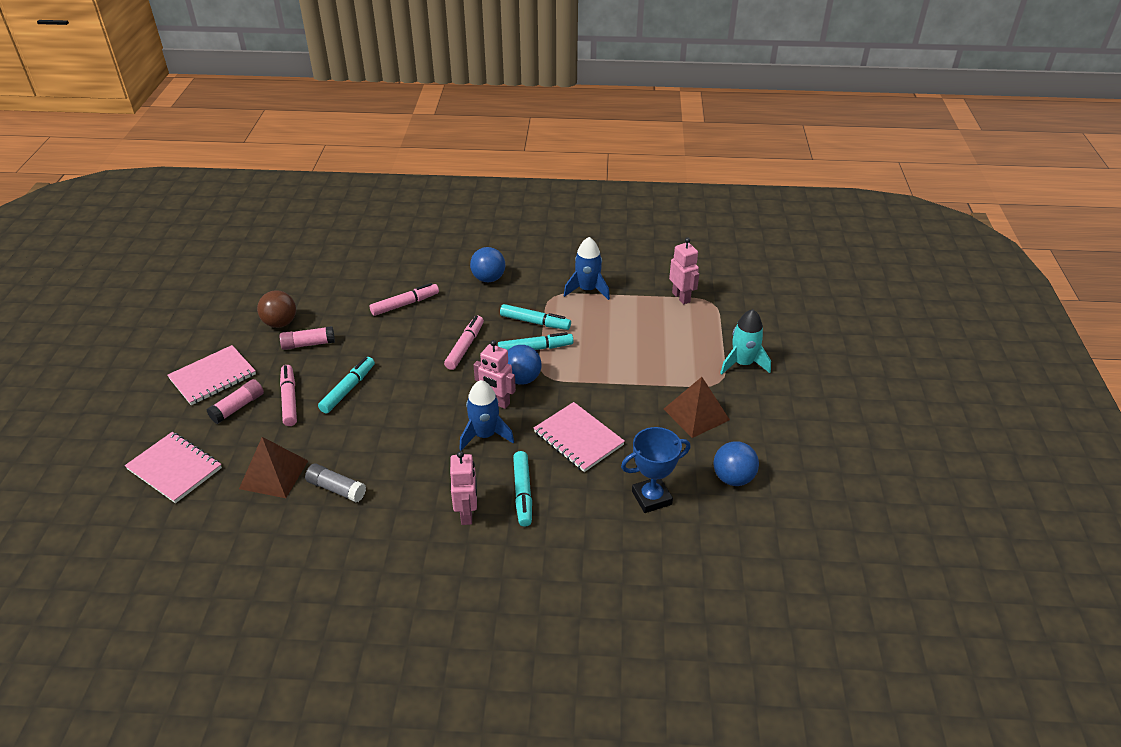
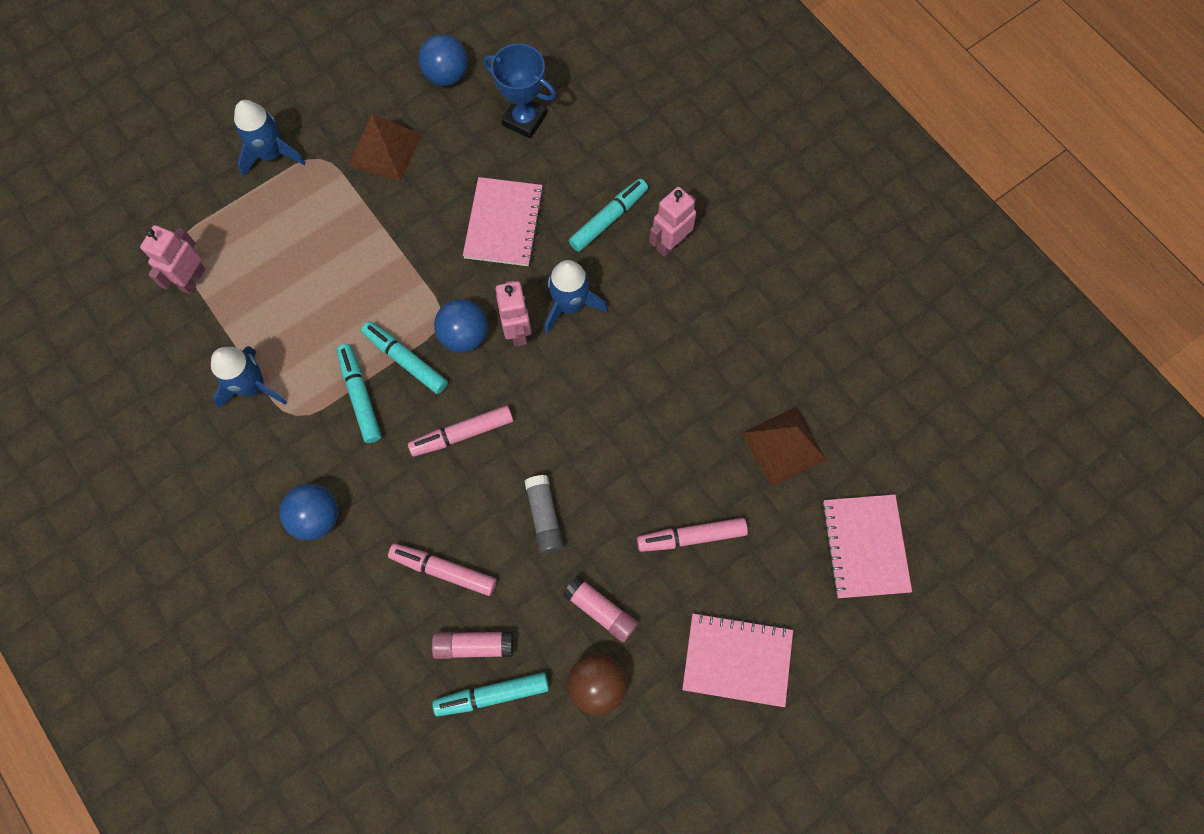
camera: 130 degrees left, 30 degrees up
(238, 407) = (747, 579): pink glue stick -> pink glue stick (473, 645)
(289, 399) = (691, 537): pink marker -> pink marker turned 45 degrees clockwise
(336, 489) = (746, 374): grey glue stick -> grey glue stick (544, 517)
(348, 389) = (626, 492): turquoise marker -> turquoise marker (492, 695)
(742, 363) = (272, 154): turquoise rocket -> blue rocket

